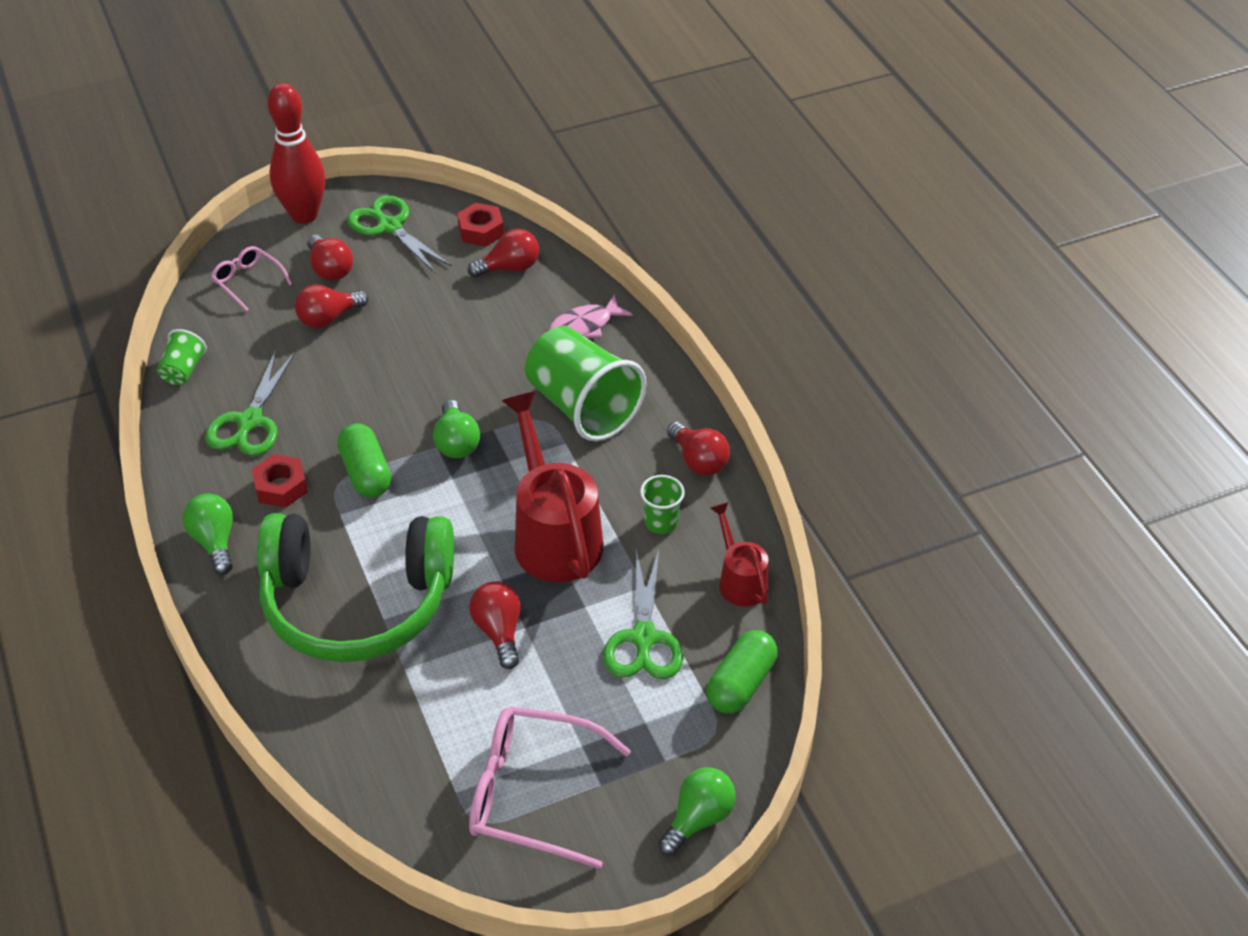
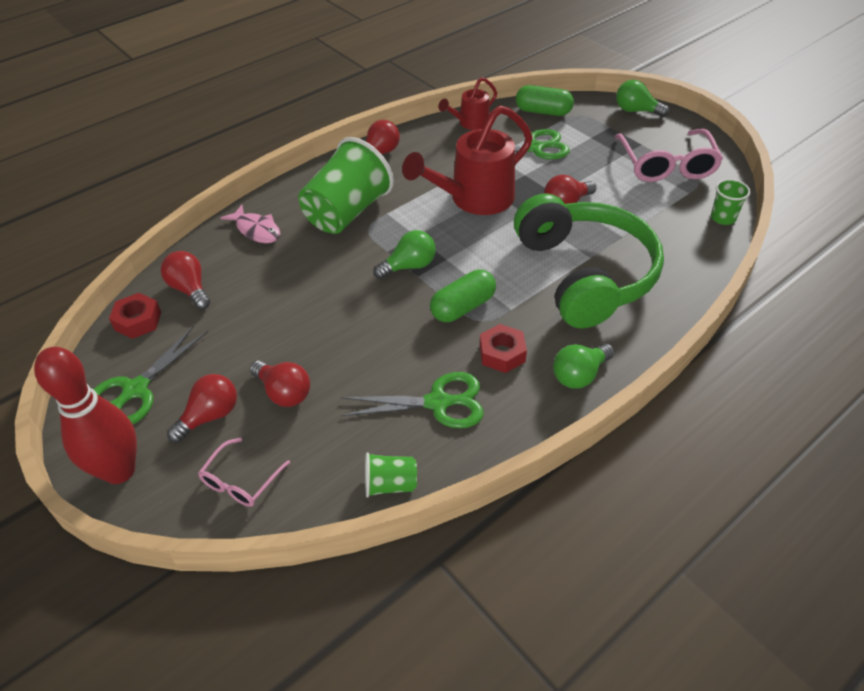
camera: 105 degrees left, 0 degrees up
(661, 522) = (440, 158): green cup -> green cup (723, 218)

